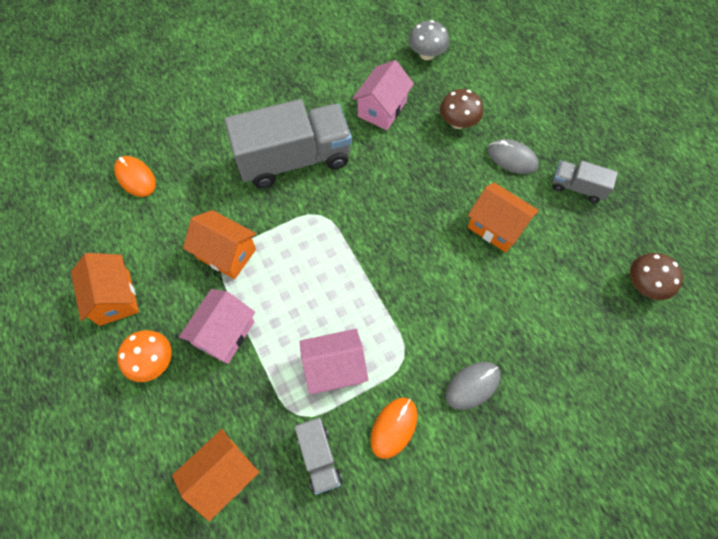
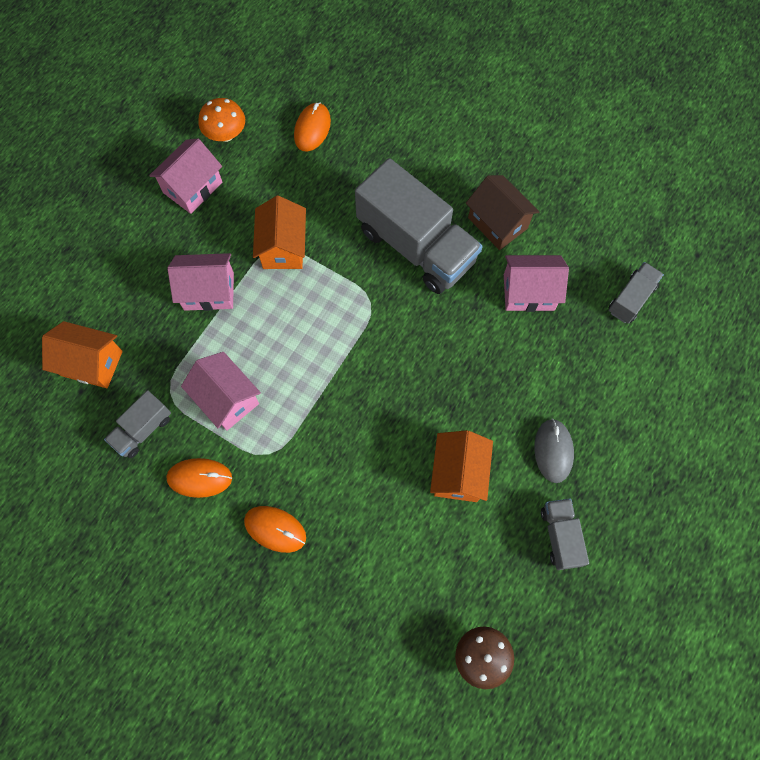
camera: 60 degrees right, 5 degrees up
(114, 298) = (192, 187): orange house -> pink house
(153, 361) = (155, 252): orange mushroom -> orange mushroom (226, 134)
(314, 99) = (497, 223): none -> brown house
(426, 54) = (631, 299): grey mushroom -> grey truck
(458, 122) = (562, 374): brown mushroom -> none
(472, 385) = (275, 529): grey mouse -> orange mouse

